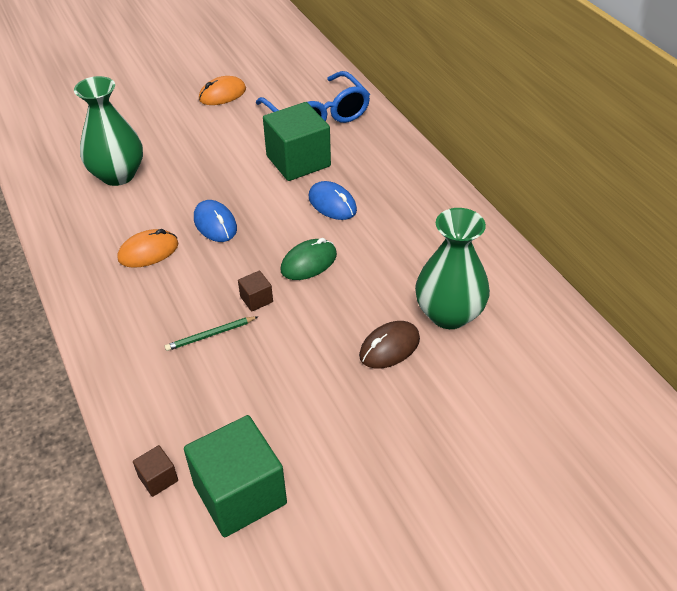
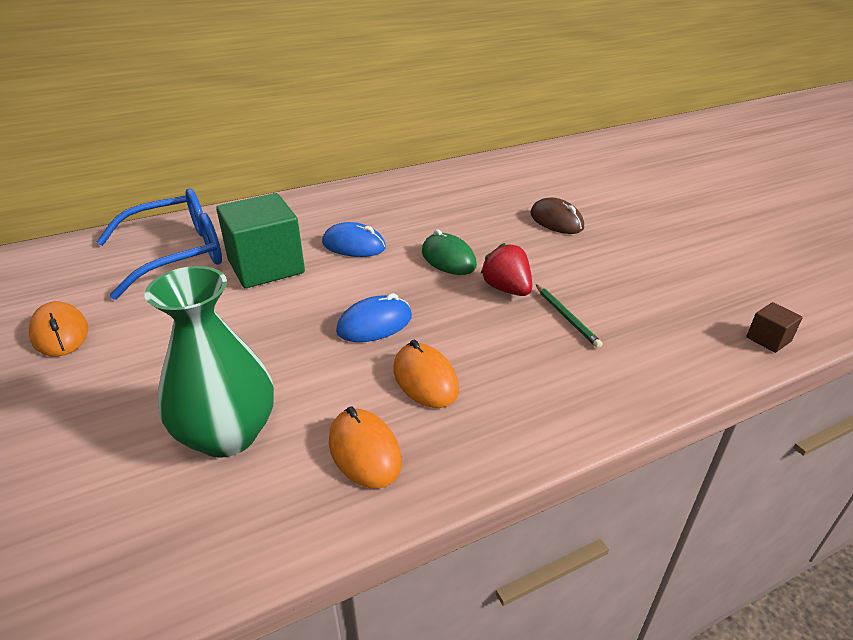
camera: 90 degrees left, 10 degrees down
(90, 228) = (364, 451): none -> orange mouse
(240, 494) = (752, 291): green cube -> none
(256, 299) = (507, 289): brown cube -> red strawberry
(332, 204) = (354, 245): blue mouse -> blue mouse turned 60 degrees clockwise
(449, 314) = (512, 196): green vase -> none

